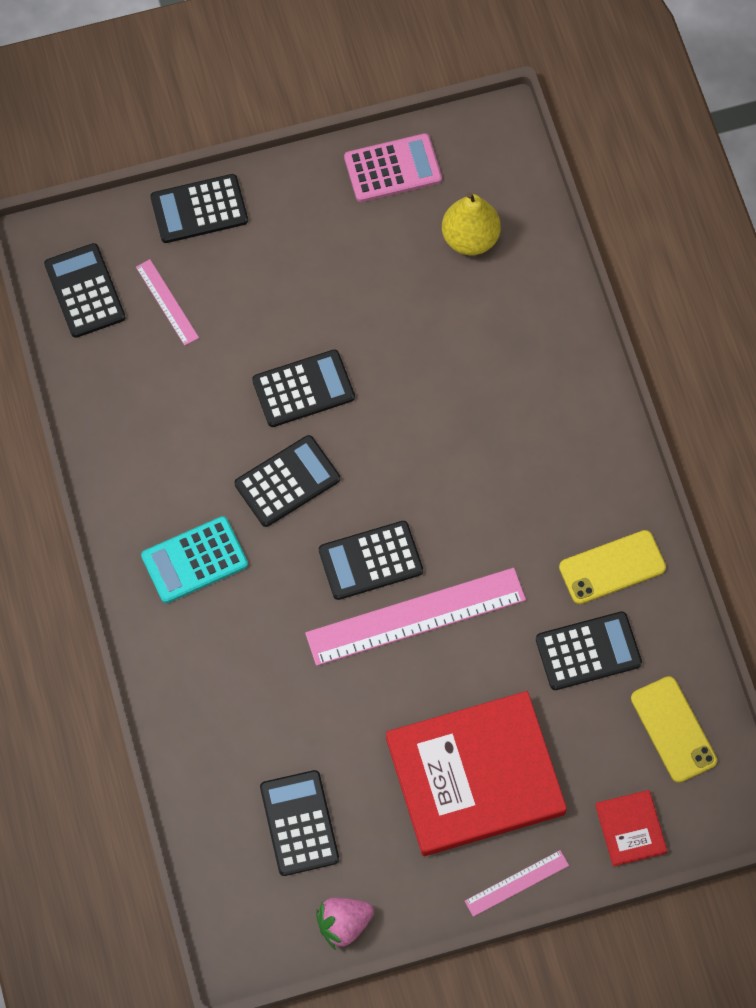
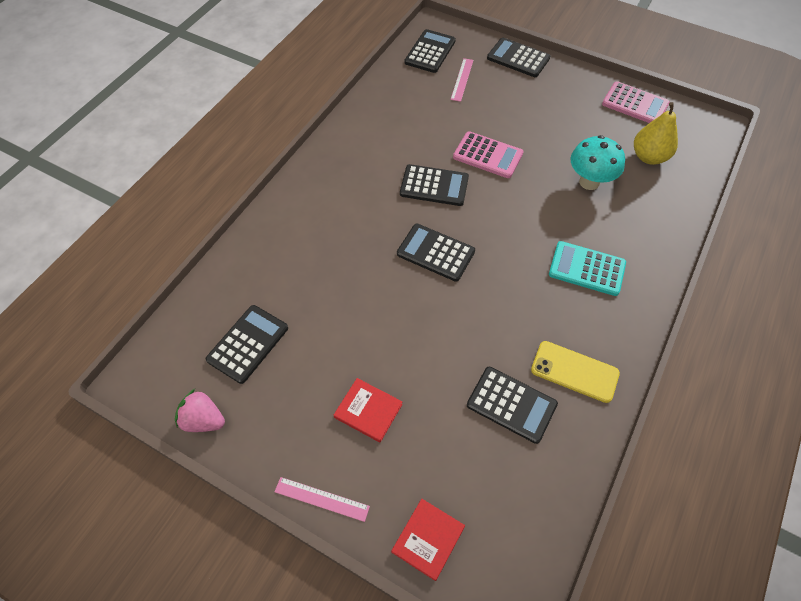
camera: 45 degrees right, 10 degrees down
(194, 560) = (349, 182): turquoise calculator -> turquoise calculator (587, 269)
(303, 389) = (488, 155): black calculator -> pink calculator
(415, 617) = (429, 299): pink ruler -> none
(439, 329) = (589, 182): none -> turquoise mushroom
(475, 775) = (368, 411): red book -> red book, size x0.43
(673, 729) = (521, 503): yellow phone -> none

